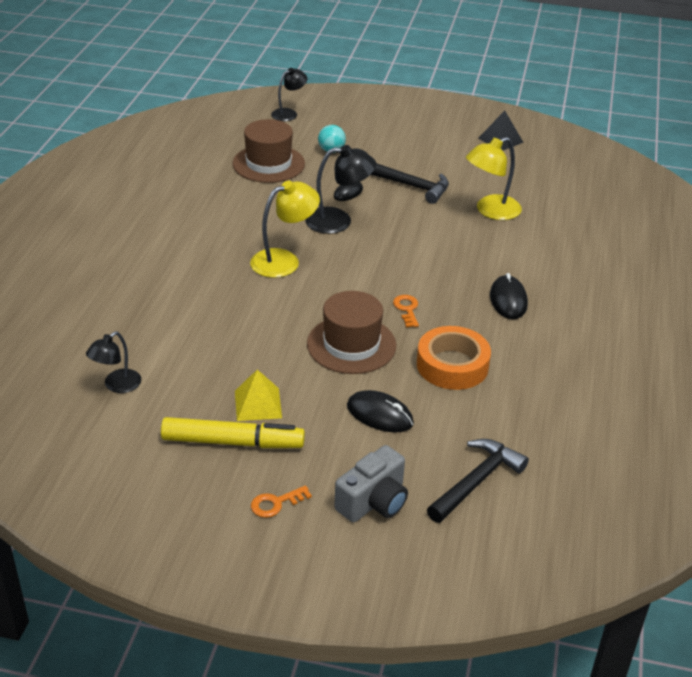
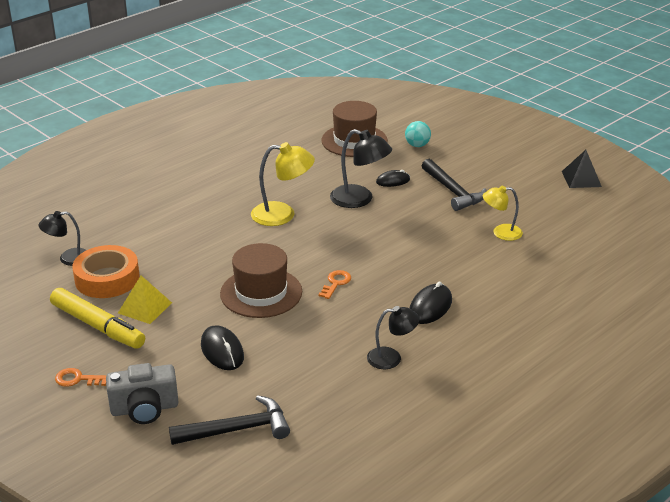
camera: 35 degrees right, 5 degrees down
(289, 113) = (415, 107): black lamp -> black lamp (391, 358)
(452, 365) = (322, 338): orange tape -> orange tape (107, 279)
(490, 211) = (501, 232): yellow lamp -> yellow lamp, size x0.65

